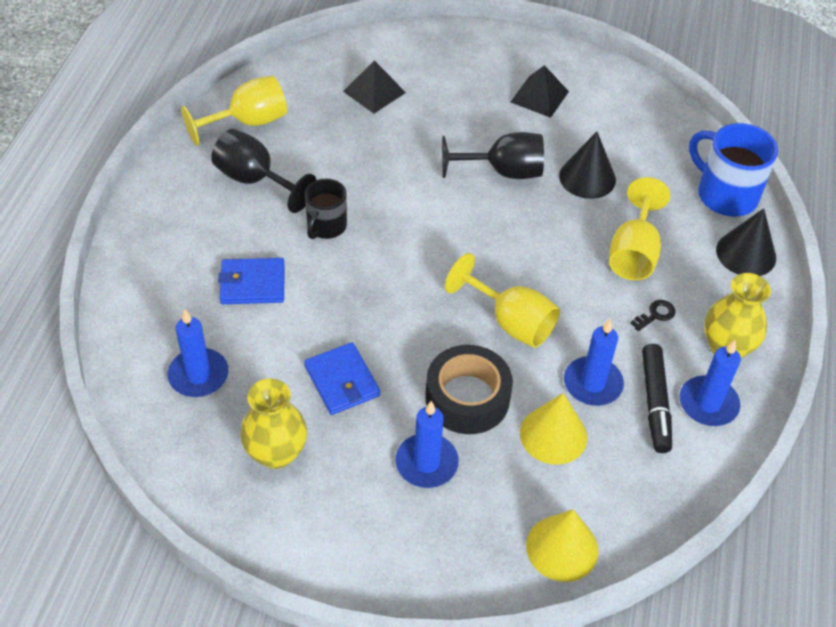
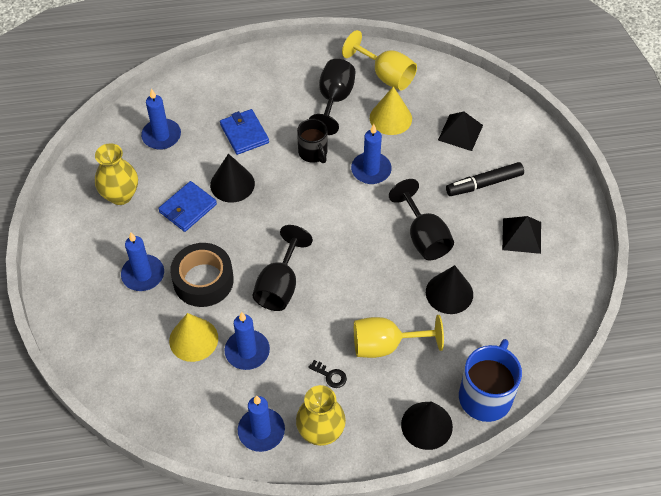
camera: 70 degrees right, 5 degrees up
(326, 226) = (313, 153): black mug -> black mug turned 120 degrees counterclockwise
(328, 322) = (232, 184): none -> black cone
(383, 183) = (371, 170): none -> blue candle
(511, 322) = (280, 285): yellow goblet -> black goblet
(562, 548) = (106, 369): yellow cone -> yellow cone (390, 118)
(655, 403) = (247, 395): black marker -> black marker (484, 184)

